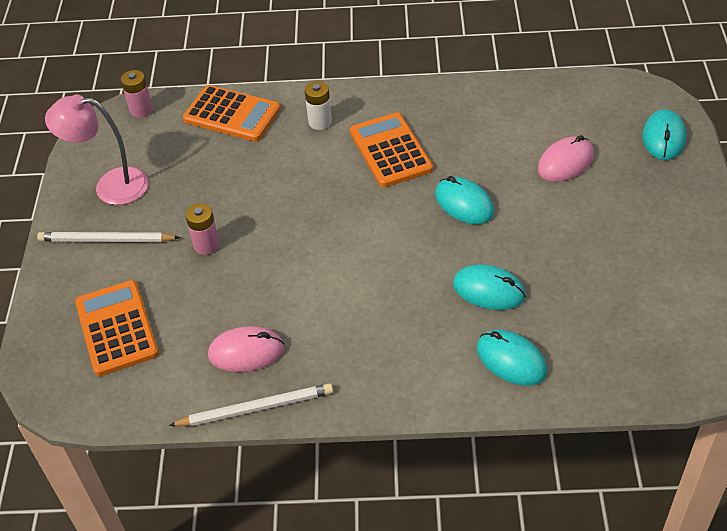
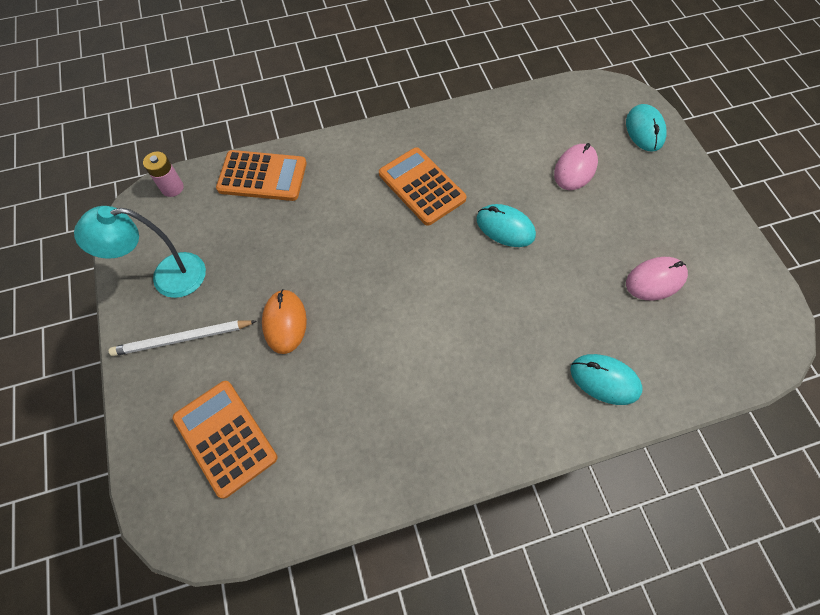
camera: 20 degrees left, 15 degrees up
(110, 186) = (167, 277): pink lamp -> turquoise lamp
(206, 245) = (284, 322): pink battery -> orange mouse
(246, 352) = (363, 432): pink mouse -> pink mouse (655, 280)
(256, 408) = (393, 493): white pencil -> none
(320, 122) = (347, 169): white battery -> none
(489, 290) = (559, 312): turquoise mouse -> none

